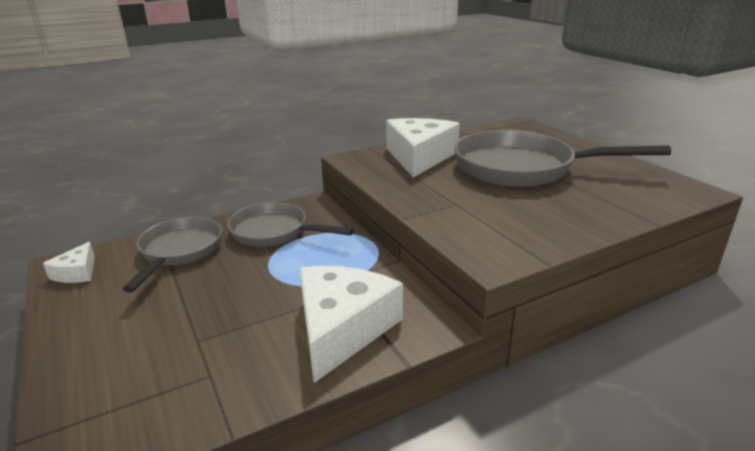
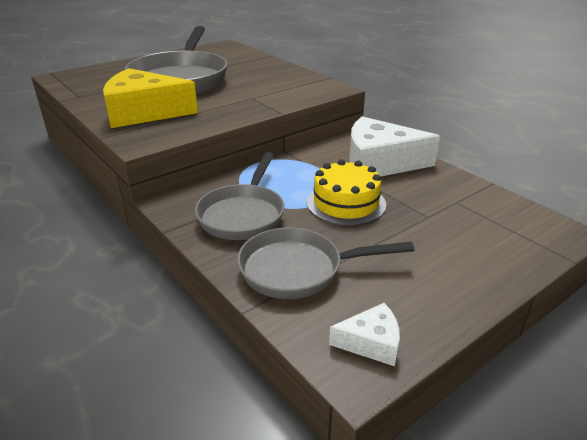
camera: 100 degrees left, 5 degrees up
(259, 287) = (346, 203): none -> yellow cake
(419, 157) = (144, 112): white cheese -> yellow cheese

